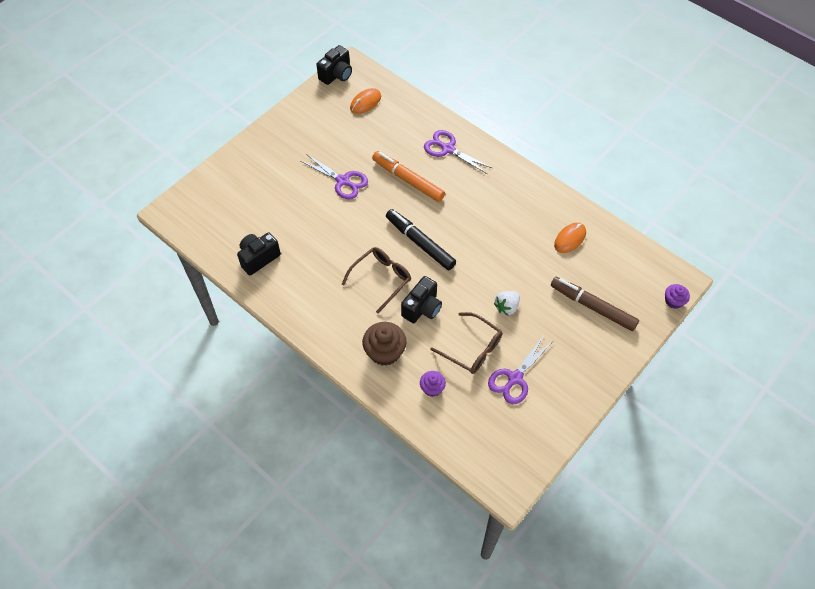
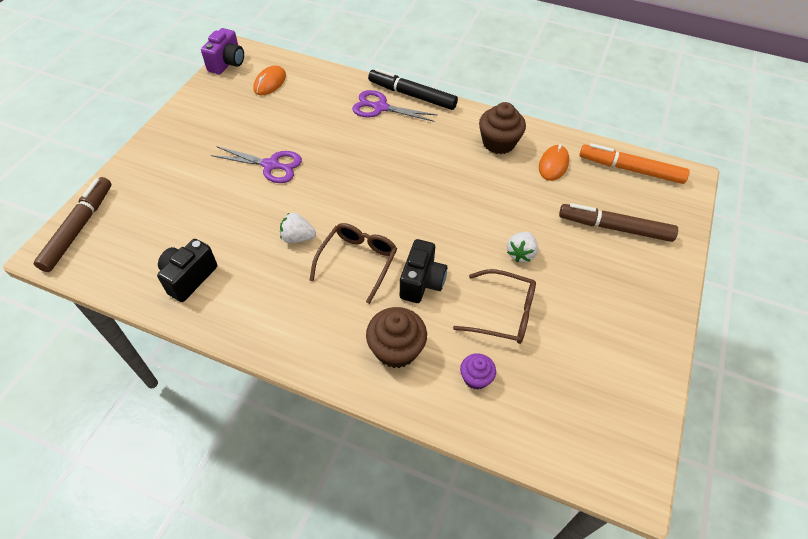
camera: 20 degrees left, 5 degrees down
(192, 198) = (79, 228): none -> brown marker
(336, 75) = (227, 63): black camera -> purple camera
(344, 248) = (297, 238): none -> white strawberry
(408, 180) = (347, 147): orange marker -> orange marker (630, 169)
(420, 243) = (388, 209): black marker -> black marker (412, 95)
(515, 378) = (570, 334): purple scissors -> none
(533, 207) = (498, 143): none -> brown cupcake
(673, 301) = (694, 199): purple cupcake -> none

